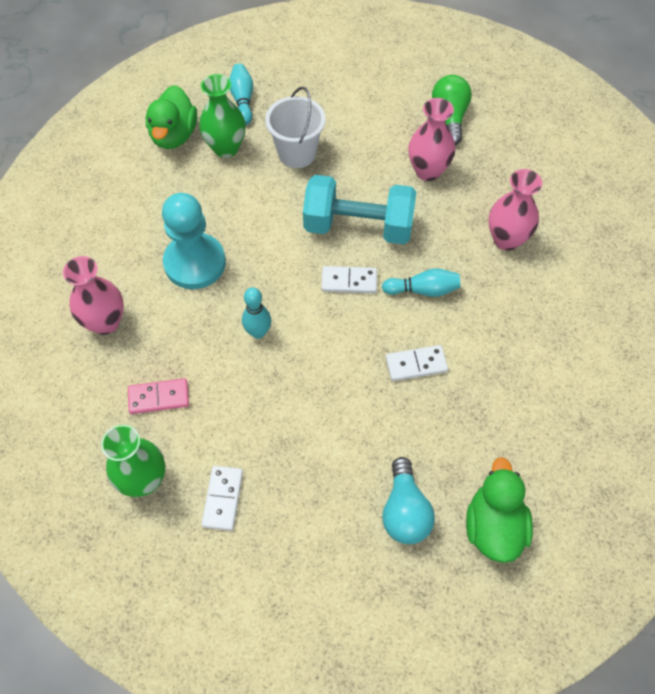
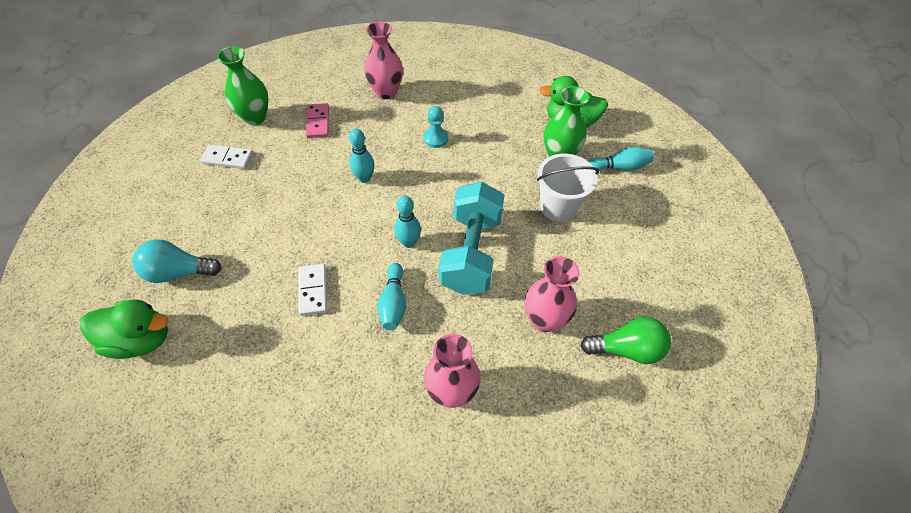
camera: 90 degrees right, 5 degrees down
(195, 263) = (435, 138): turquoise pawn -> turquoise pawn, size x0.49
(349, 281) = (408, 242): white domino -> turquoise bowling pin

